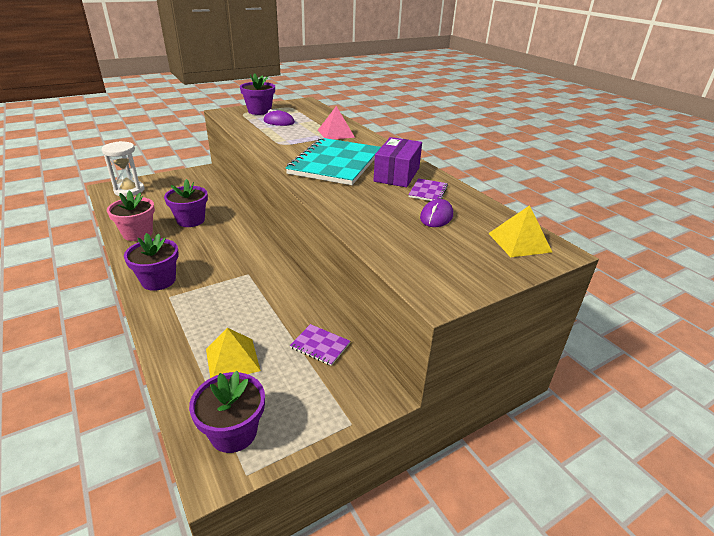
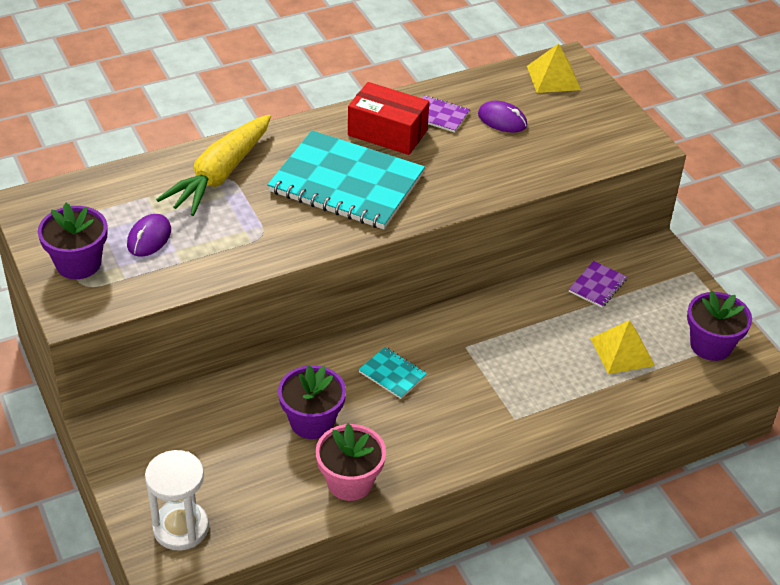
camera: 85 degrees left, 10 degrees up
(158, 280) = (480, 434): purple flower pot -> none
(225, 245) = (392, 374): none -> turquoise notebook
(336, 133) = (220, 174): pink pyramid -> yellow carrot
(397, 174) = (387, 132): purple box -> red box

